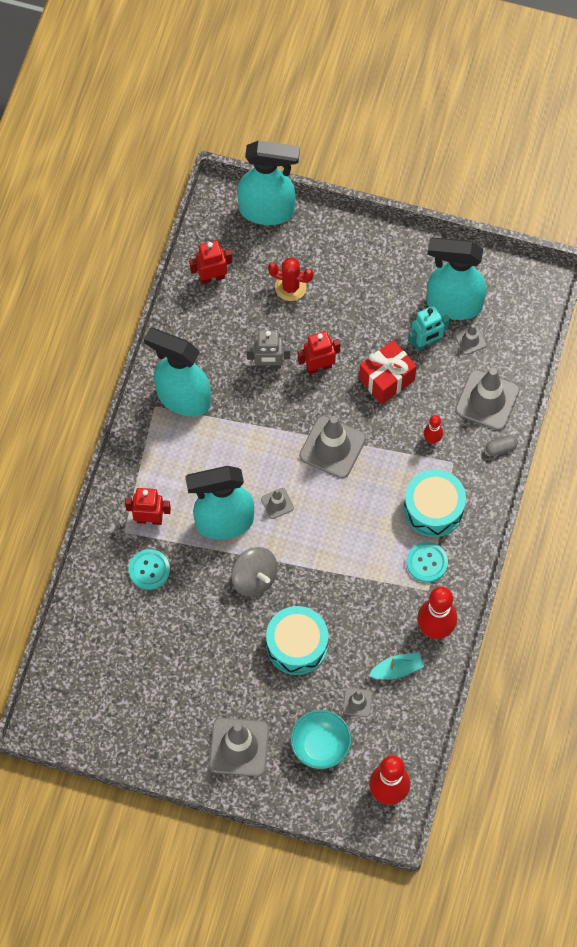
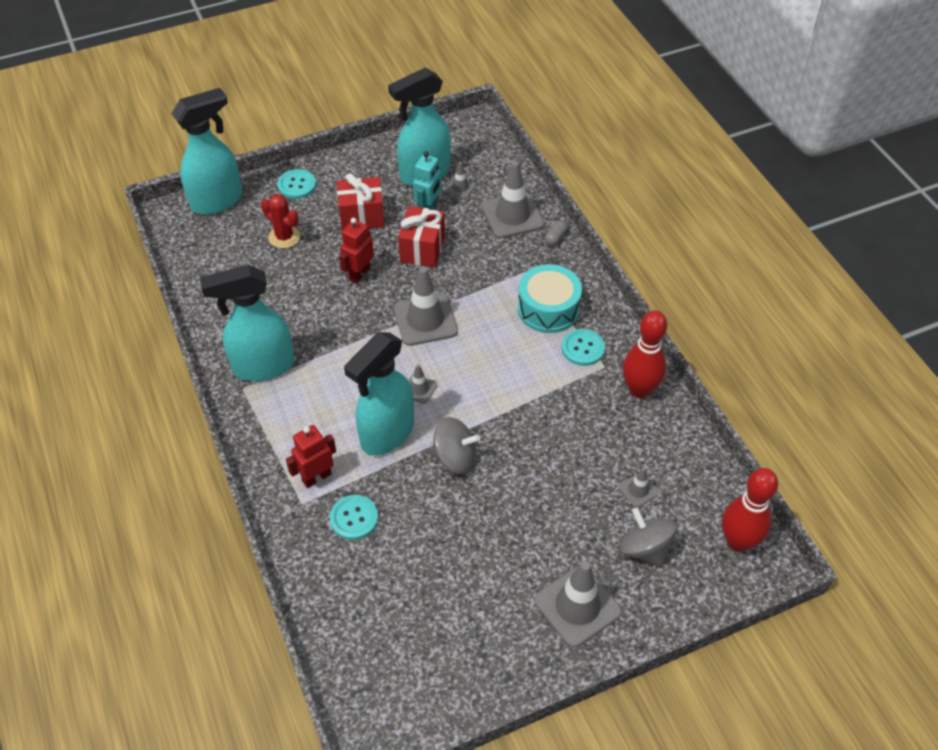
camera: 40 degrees left, 15 degrees down
(212, 277) = (210, 269): red robot -> none
(268, 365) = (316, 298): grey robot -> none
(290, 287) = (284, 237): red cactus -> red cactus turned 60 degrees clockwise
(297, 645) = (543, 483): turquoise drum -> none
(320, 746) = (644, 548): turquoise bowl -> grey spinning top
(341, 240) = (297, 185): none -> turquoise button
(366, 311) = (362, 216): none -> red gift
(397, 669) = (642, 441): turquoise boat -> none
(432, 439) = (498, 265): red bowling pin -> none

